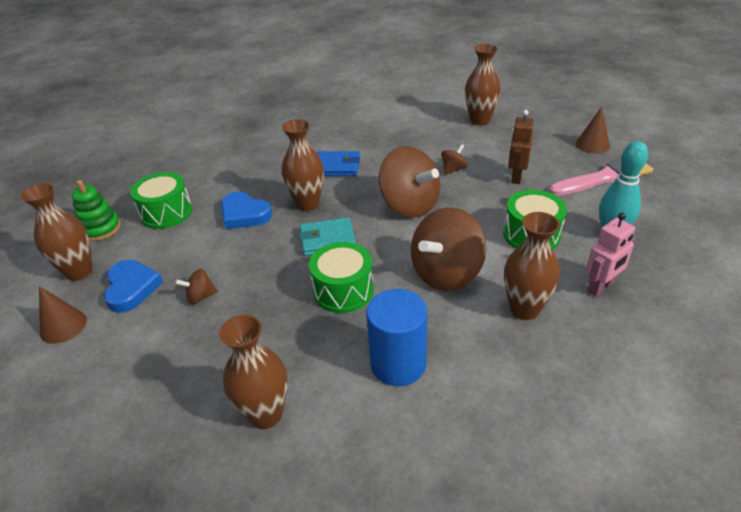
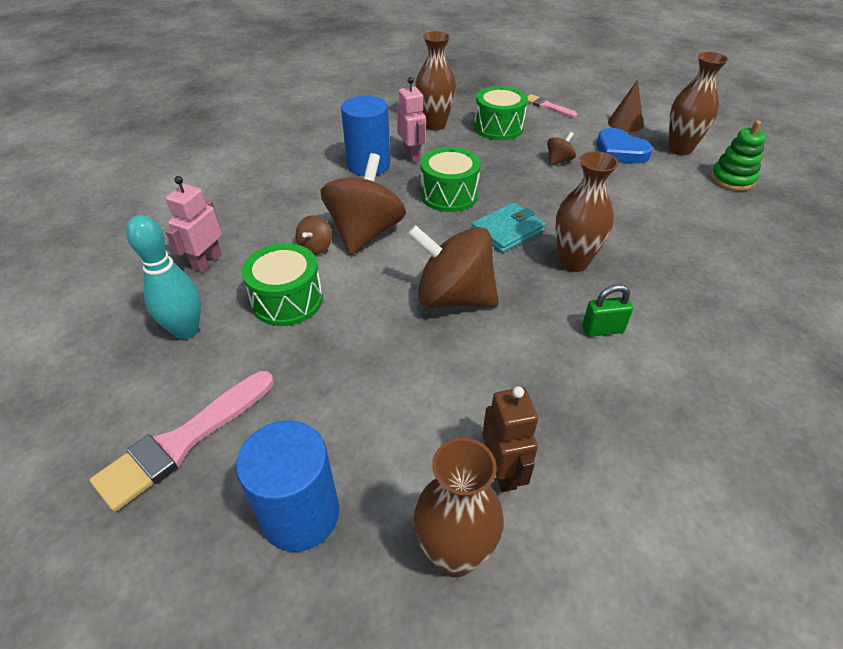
camera: 150 degrees right, 5 degrees up
(92, 396) = (547, 106): none -> pink brush
(166, 213) = (702, 209): green drum -> green drum (498, 127)
(244, 214) = (624, 231): blue heart -> none
(337, 167) = (602, 329): blue wallet -> green padlock
(339, 361) = (412, 156): none -> pink robot
(453, 169) = (433, 380): brown spinning top -> brown spinning top (316, 247)
(516, 177) = (330, 395): brown robot -> brown robot (502, 471)
(524, 309) = (280, 223): brown vase -> none
(542, 142) = (300, 514): none -> blue cylinder
(592, 144) = (196, 544): brown cone -> none

